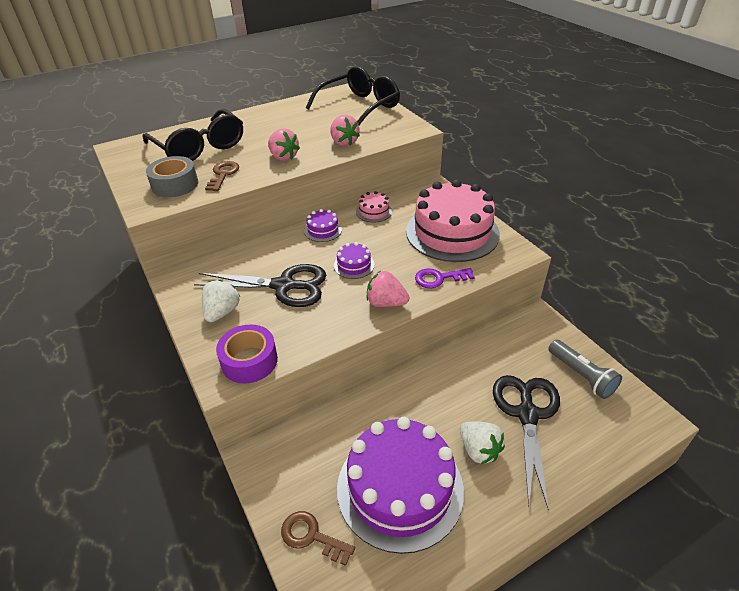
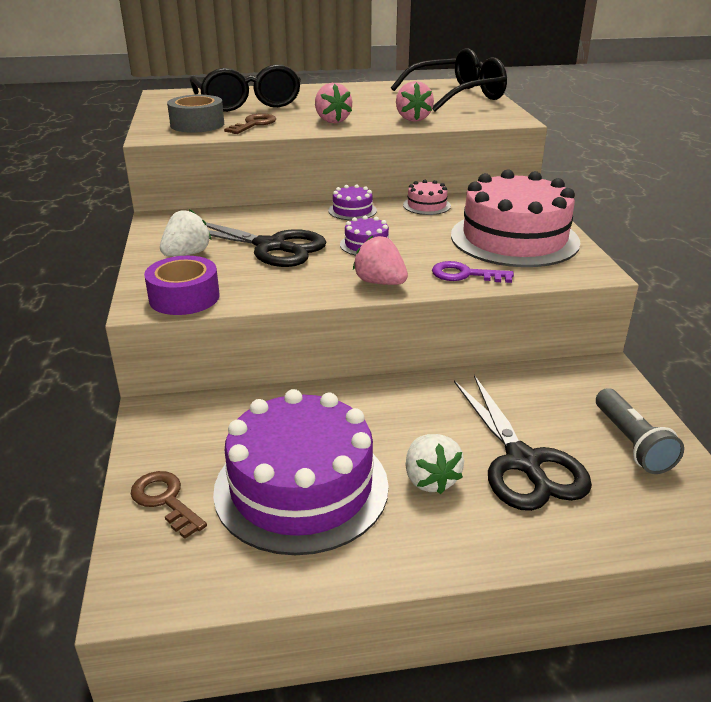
camera: 20 degrees right, 10 degrees down
(527, 414) = (523, 462): black scissors -> black scissors turned 135 degrees clockwise

